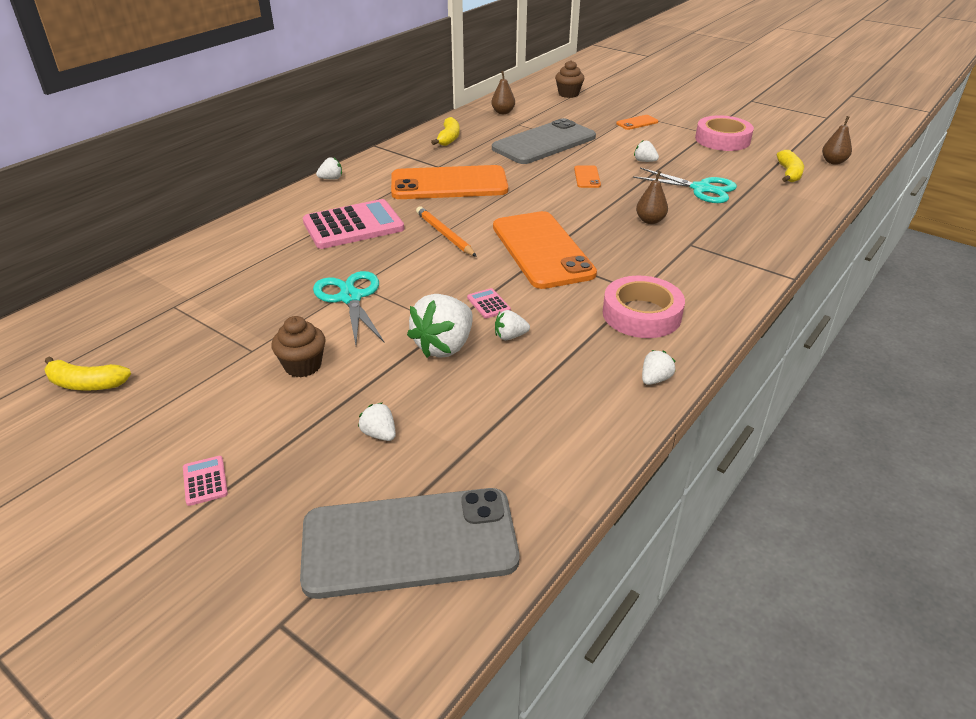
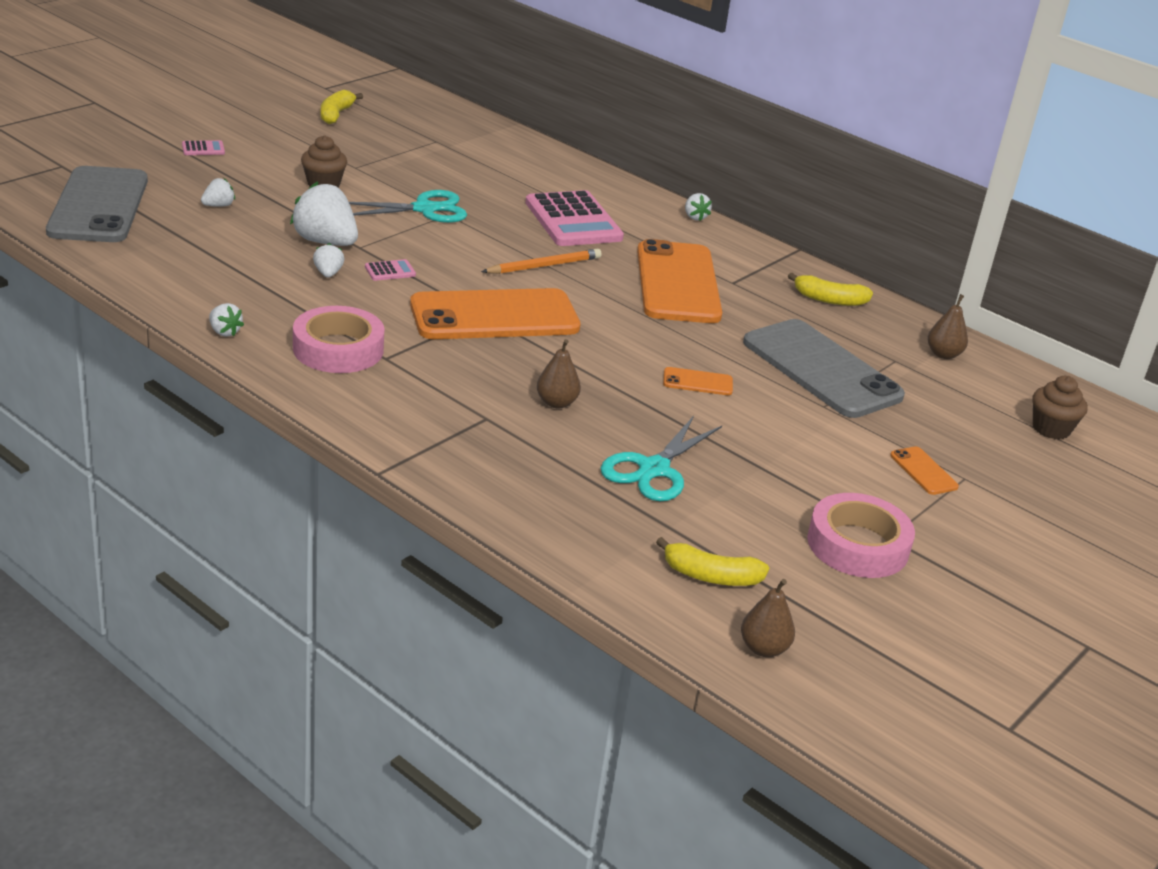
camera: 90 degrees right, 5 degrees down
(644, 161) = (756, 442): white strawberry -> none

